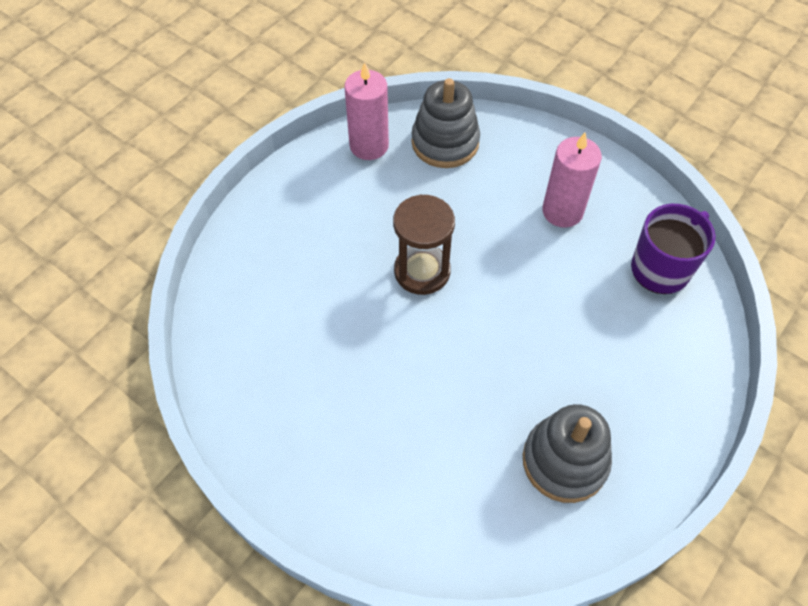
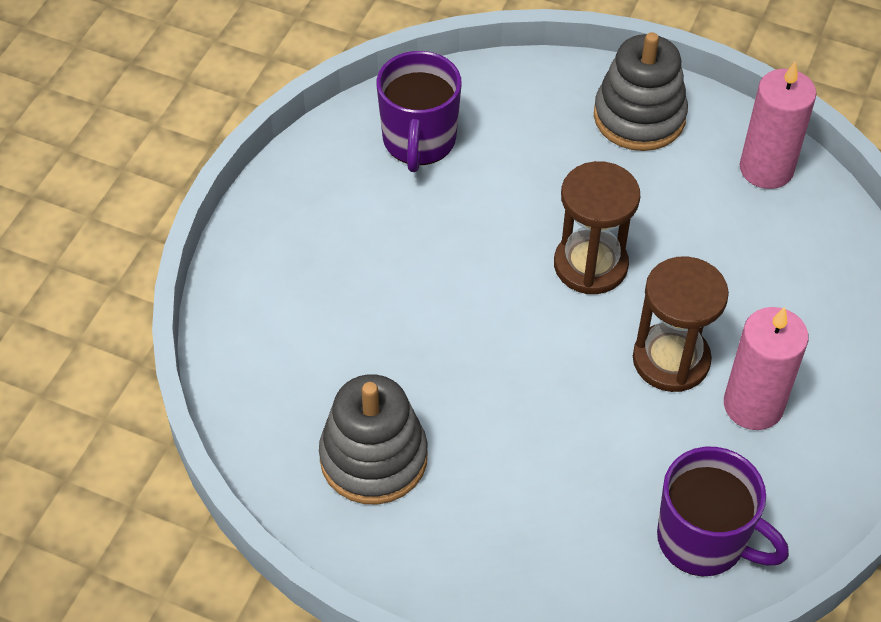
camera: 75 degrees right, 5 degrees down
(261, 357) = (419, 141): none -> purple mug
(445, 142) = (812, 249): grey stacking toy -> grey stacking toy (639, 117)
(516, 246) = (671, 360): none -> brown hourglass

